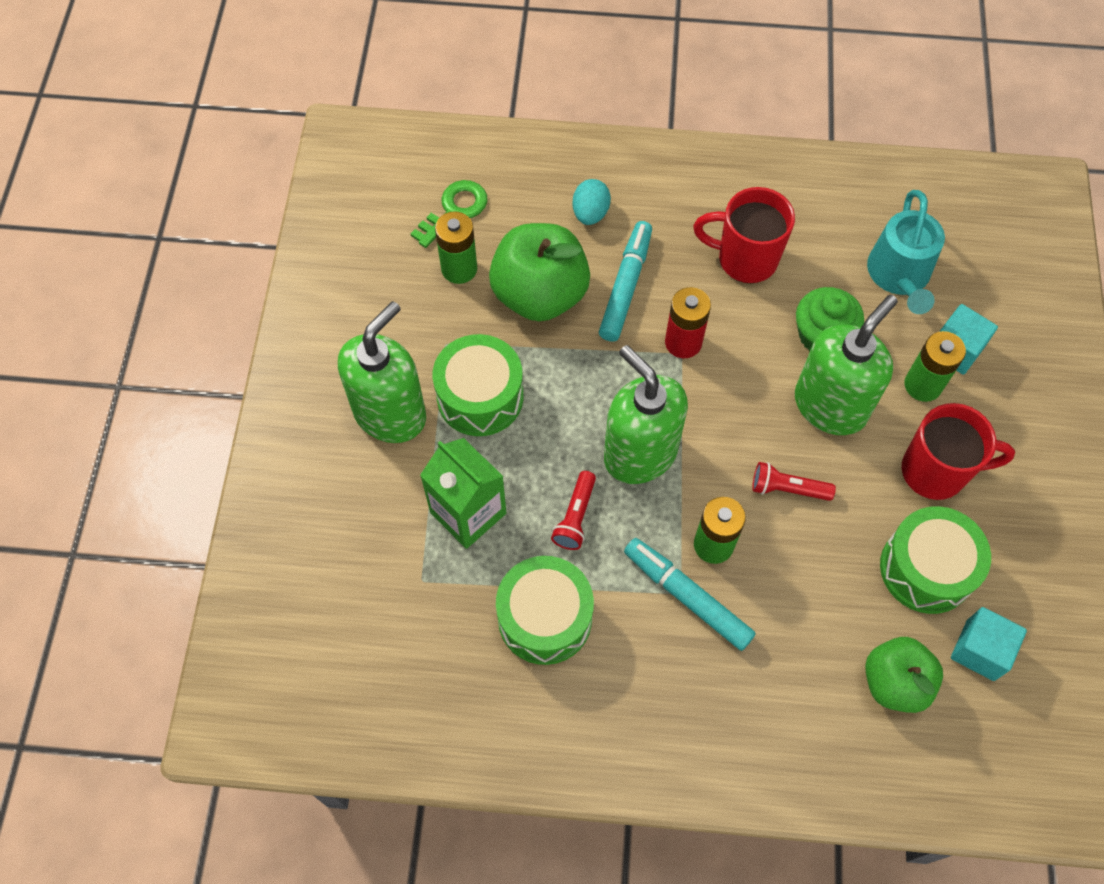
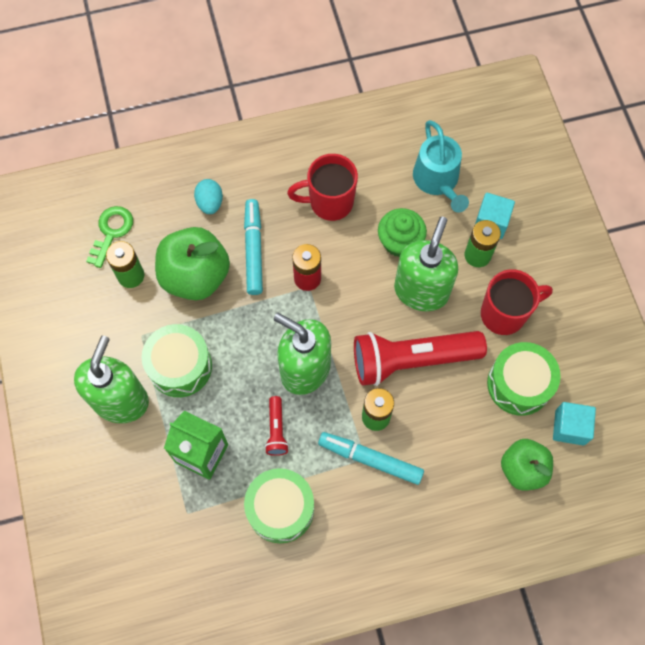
camera: 20 degrees left, 5 degrees up
(787, 489) = (412, 360): red flashlight -> red flashlight, size x2.27

